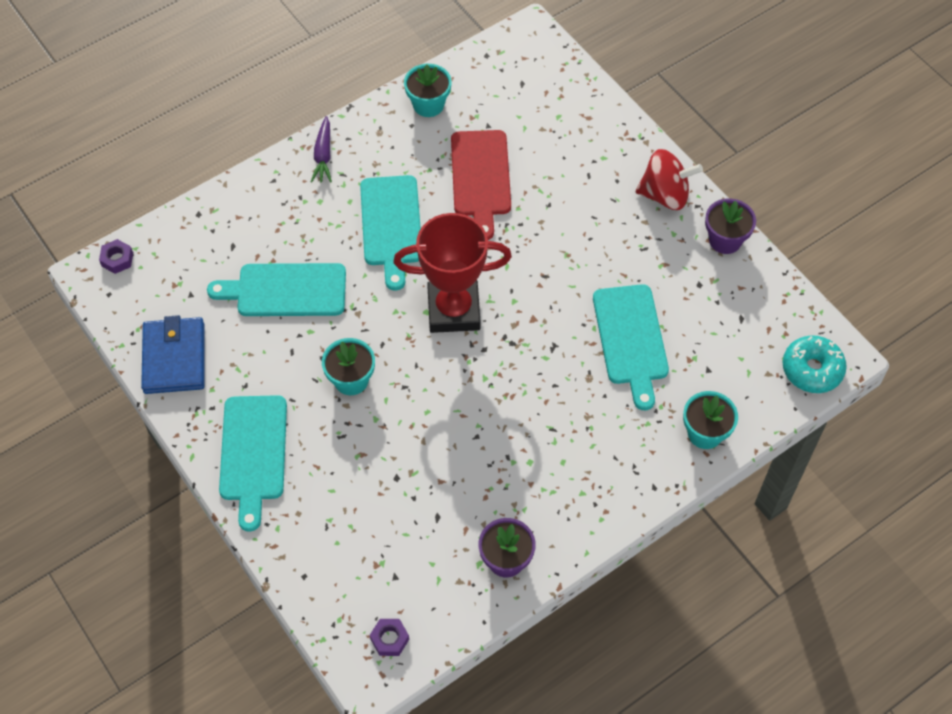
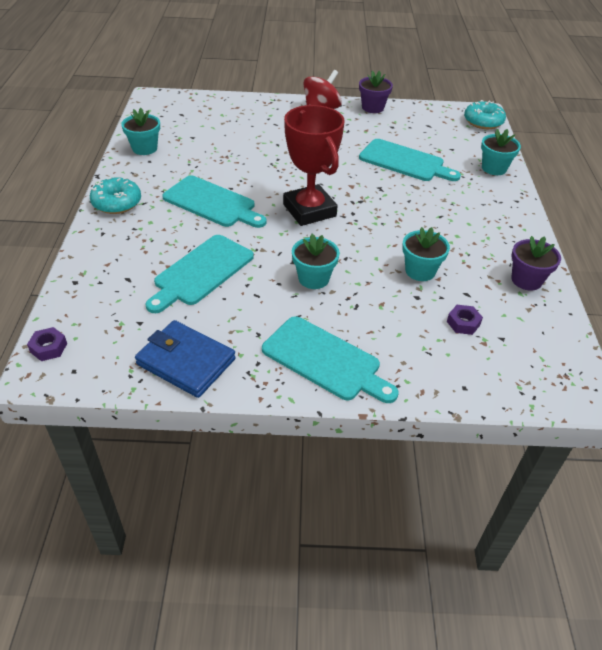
camera: 55 degrees left, 15 degrees down
(323, 155) = (117, 203): purple carrot -> turquoise donut
(389, 639) = (556, 367): purple nut -> purple nut (463, 323)
(438, 459) = (420, 271): none -> turquoise flower pot
(453, 310) = (309, 210): red trophy -> red trophy turned 60 degrees counterclockwise
(481, 178) = (225, 156): red cutting board -> none

